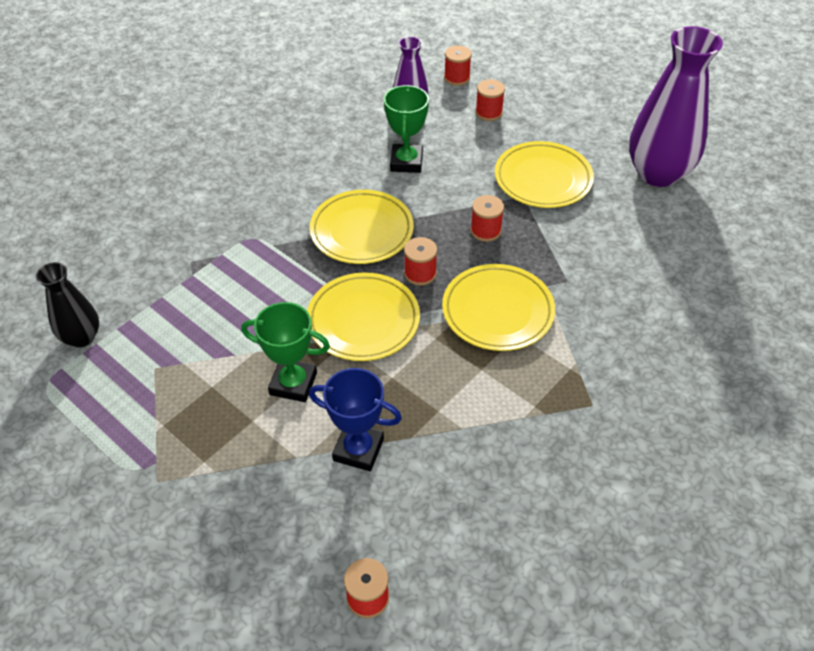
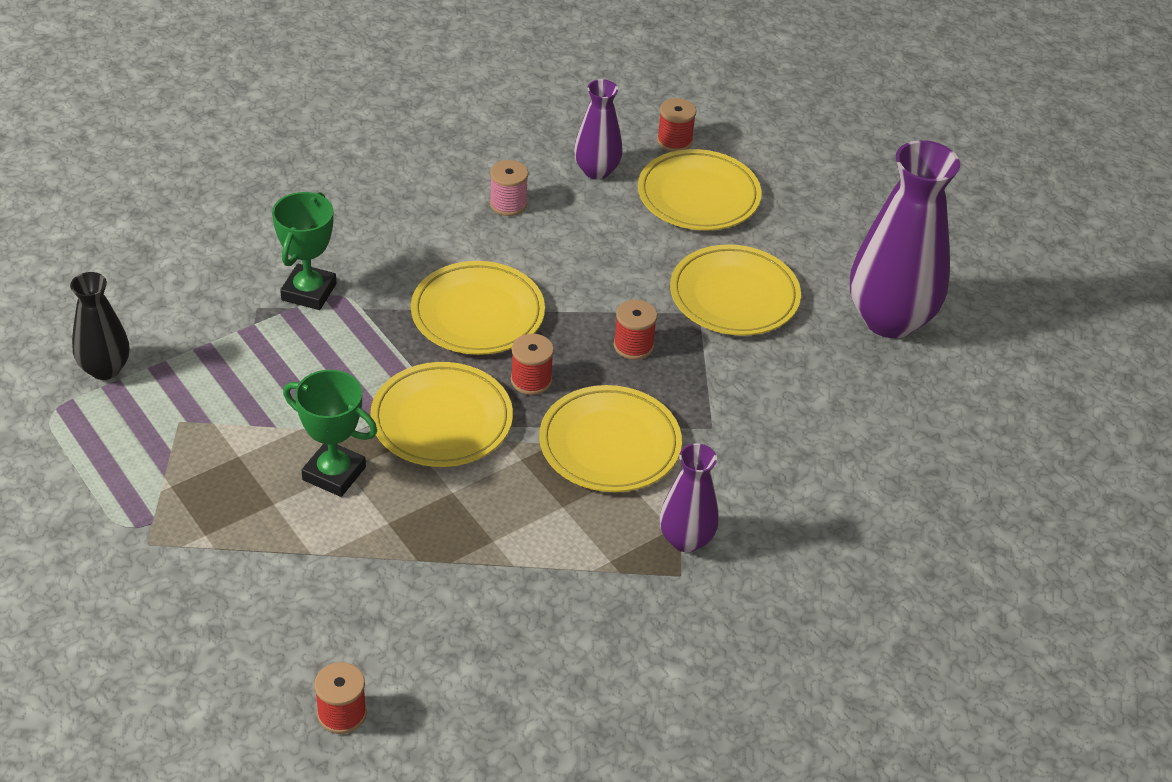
camera: 10 degrees right, 5 degrees down
(355, 145) = (508, 204): none -> pink spool
(358, 449) = (385, 561): blue trophy -> none
(406, 162) = (565, 239): green trophy -> green trophy (309, 292)
(488, 113) = (698, 196): red spool -> yellow plate
(584, 374) = (686, 539): none -> purple vase

